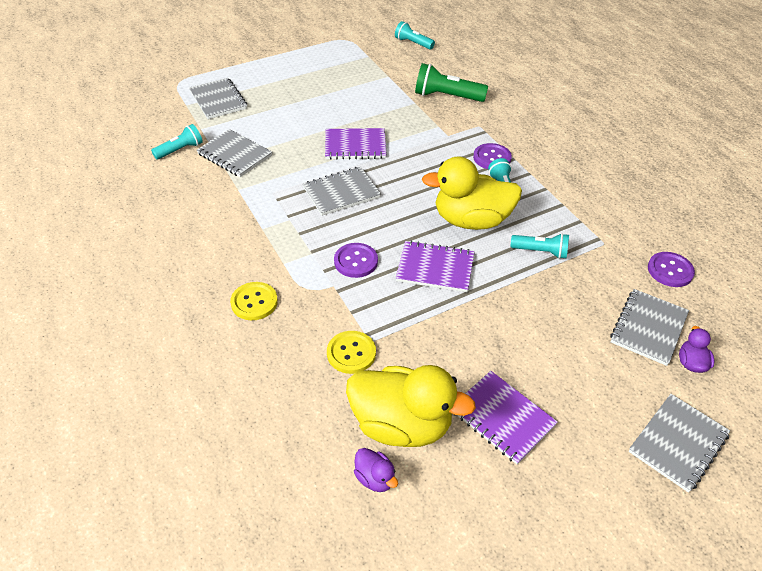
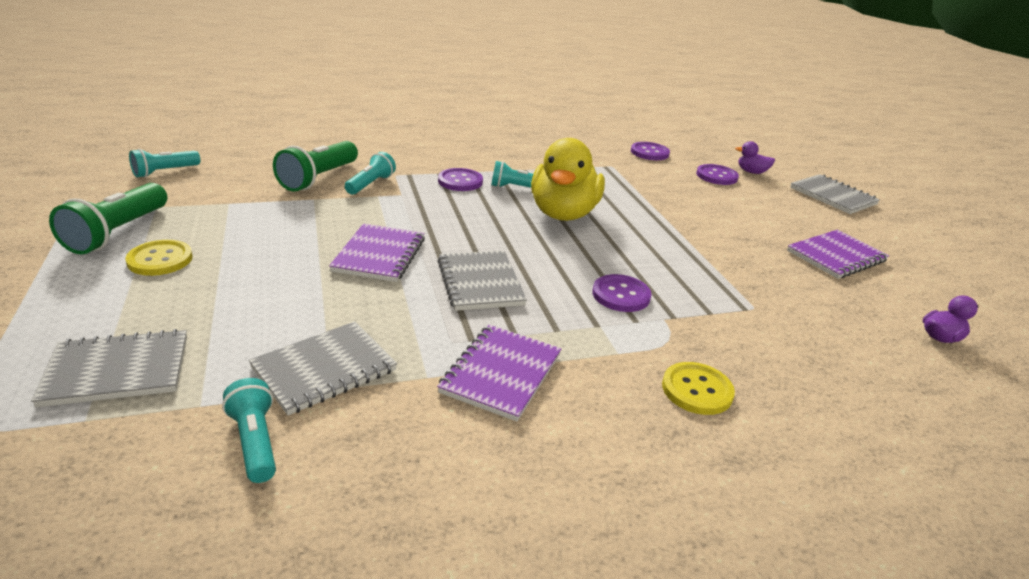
camera: 80 degrees left, 15 degrees down
(333, 56) = (118, 233): none -> green flashlight
(351, 353) = (776, 324): yellow button -> yellow button (160, 260)
(401, 424) = (866, 310): yellow duck -> none
(435, 268) = (638, 248): purple notebook -> purple notebook (501, 373)
(540, 252) = (619, 193): turquoise flashlight -> turquoise flashlight (370, 184)
(648, 328) = (716, 176): grey notebook -> purple button

